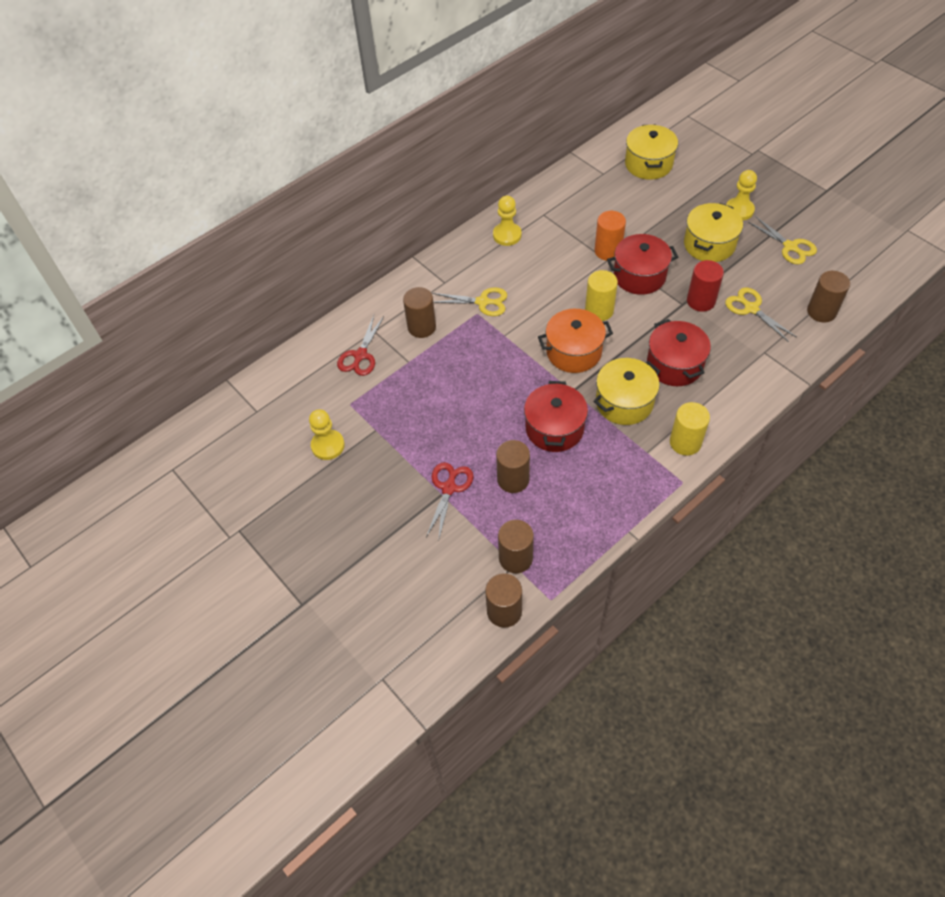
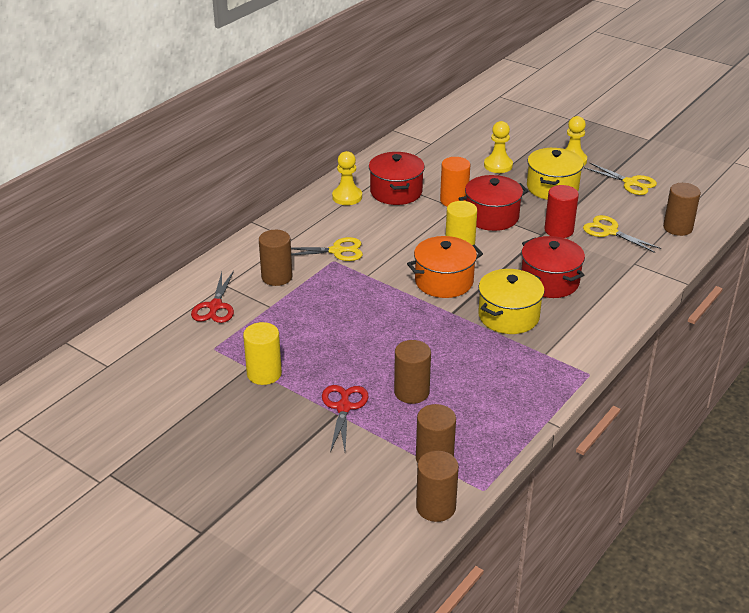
camera: 15 degrees left, 20 degrees down
(328, 445) = (197, 386): yellow pawn -> yellow pawn (498, 165)
(554, 428) = (443, 345): red pot -> red pot (396, 192)
(648, 164) = (473, 133): yellow pot -> none
(685, 442) = (581, 341): yellow cylinder -> yellow cylinder (264, 374)

